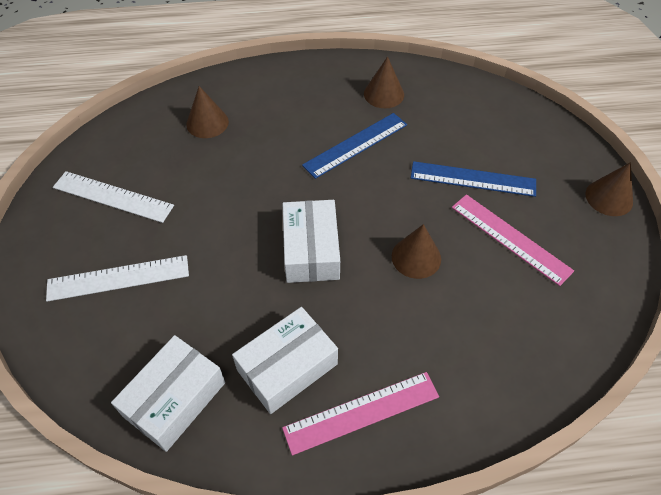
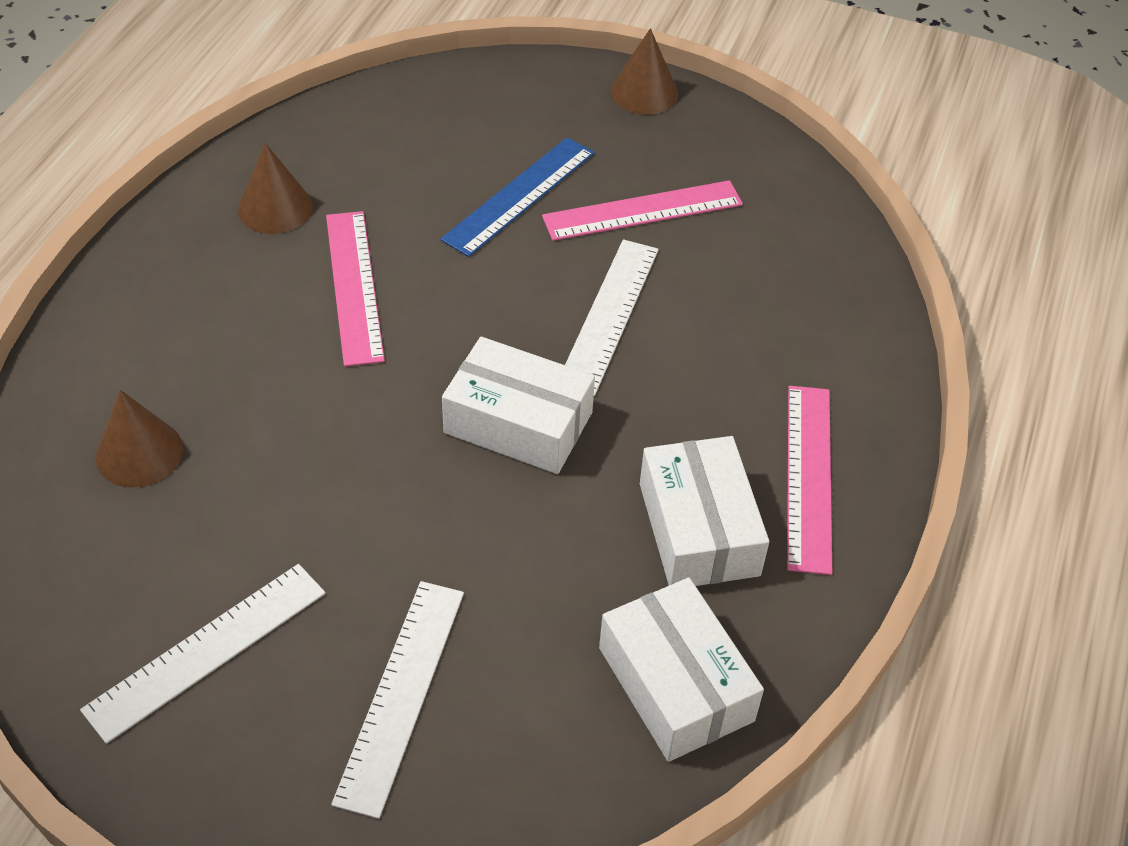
camera: 65 degrees left, 5 degrees down
(356, 145) = (354, 286): blue ruler -> pink ruler
(416, 257) = (609, 315): brown cone -> white ruler

